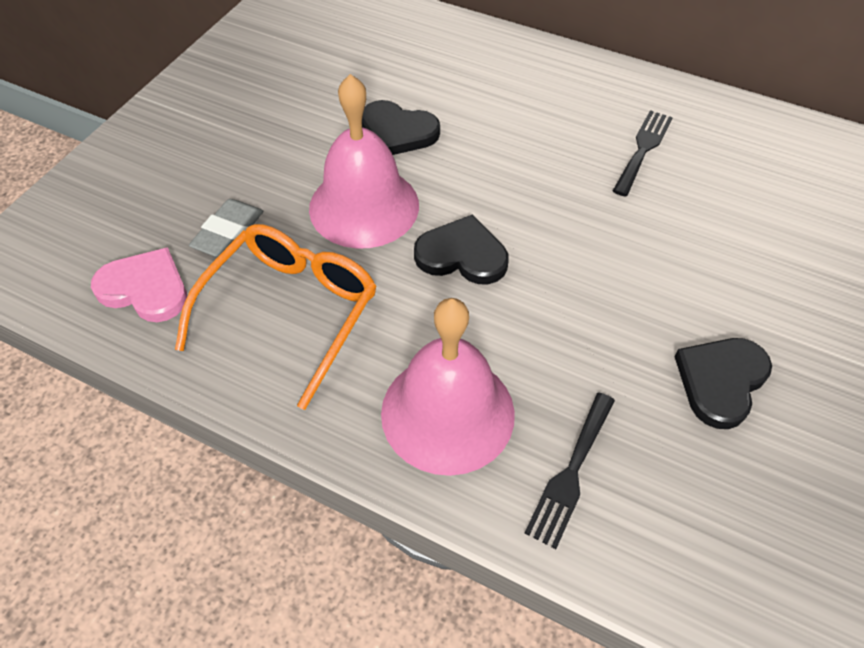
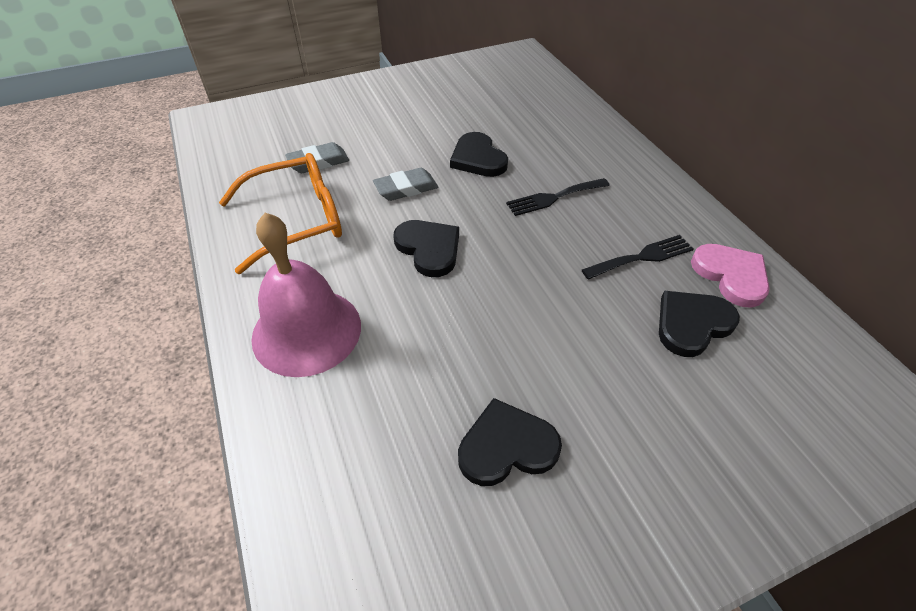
camera: 40 degrees right, 5 degrees down
(145, 288) = (247, 166): pink heart -> pink heart (731, 276)
(364, 206) = (406, 188): pink bell -> grey eraser
(570, 473) = (329, 422): black fork -> black fork (553, 198)
(735, 186) = (692, 324): none -> black heart

